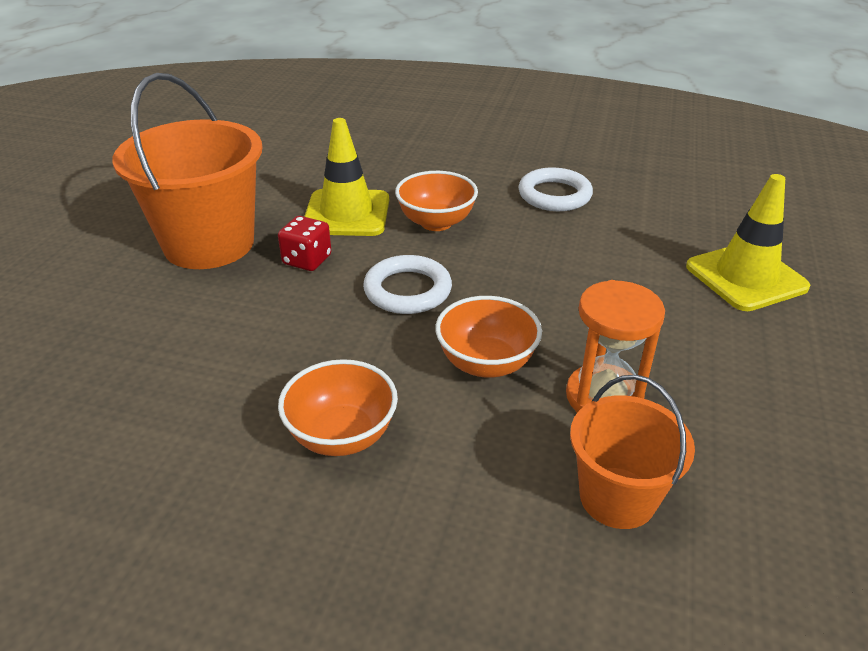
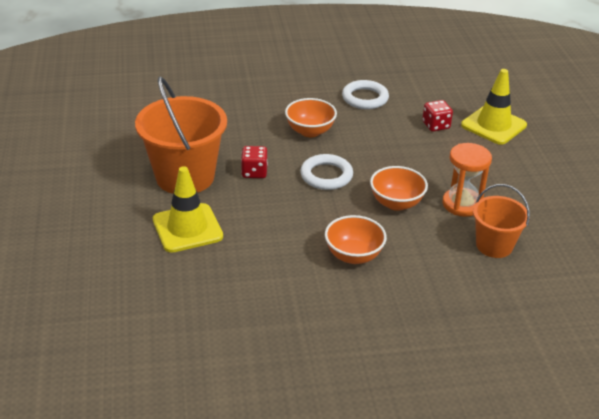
camera: 25 degrees left, 0 degrees up
(347, 213) = (252, 138): yellow traffic cone -> yellow traffic cone (187, 228)
(642, 256) = (436, 125): none -> red dice

